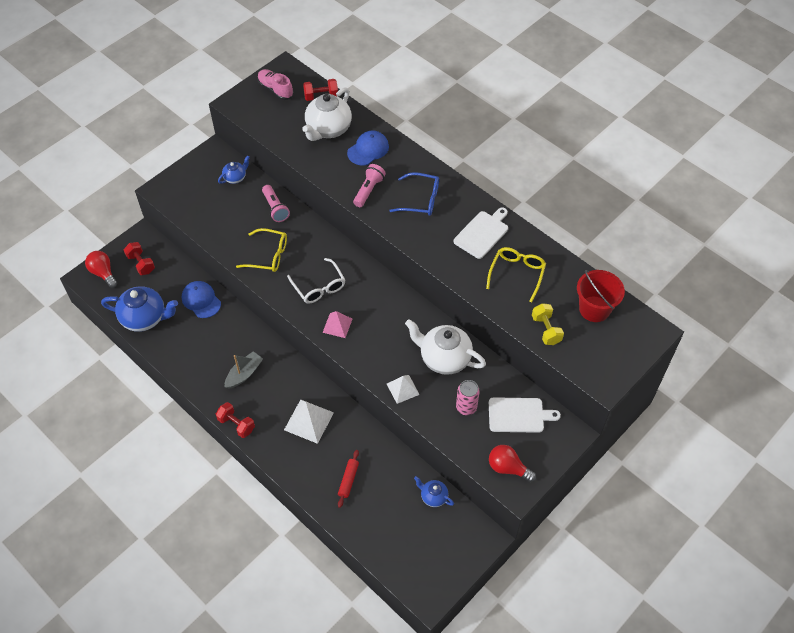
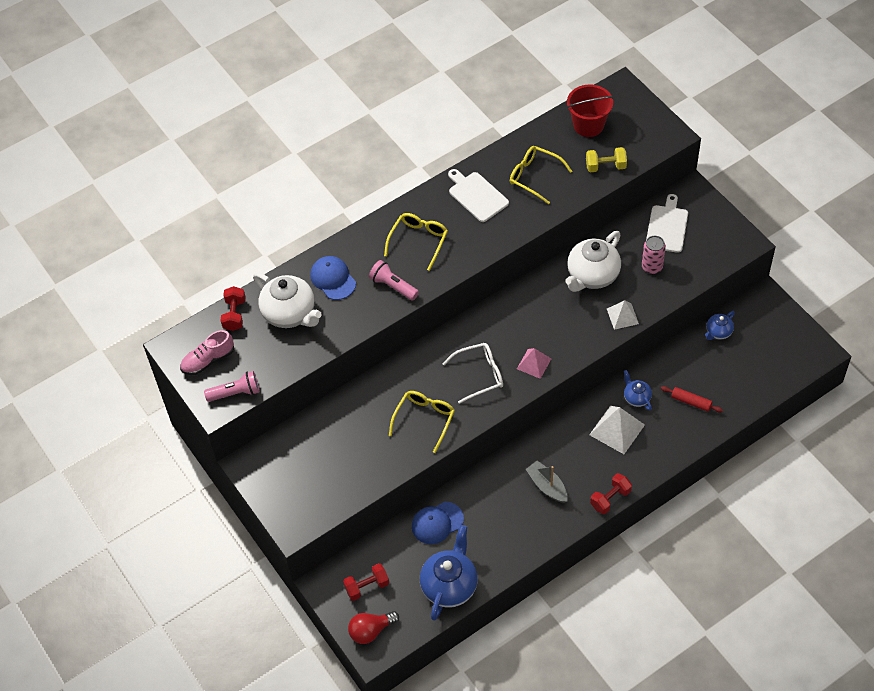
camera: 75 degrees left, 0 degrees up
(235, 178) = (297, 444): blue teapot -> blue teapot (636, 398)
(275, 208) = (356, 406): pink flashlight -> pink flashlight (235, 393)
(420, 200) = (419, 241): blue glasses -> yellow glasses
(508, 468) = (722, 245): red light bulb -> none

